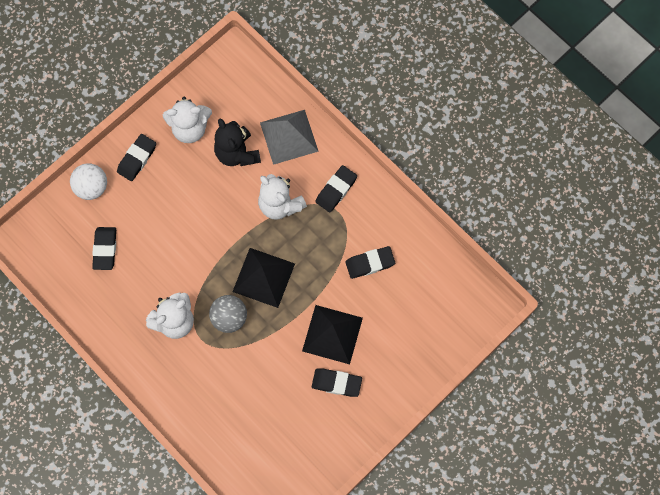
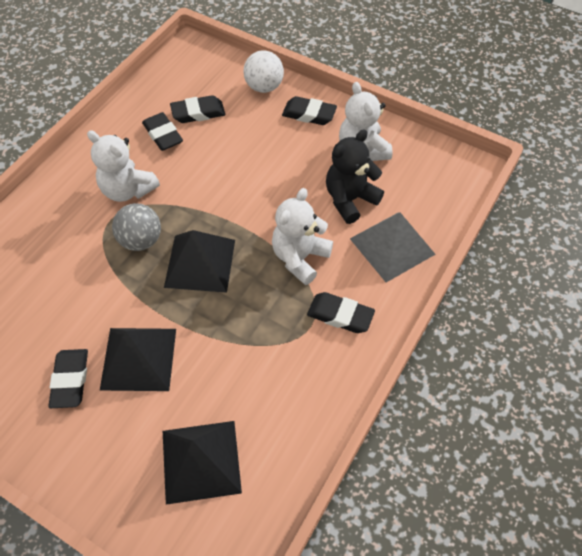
camera: 75 degrees right, 15 degrees down
(370, 263) = (249, 381): black eraser -> black eraser (163, 135)
(417, 305) = (201, 461): none -> black pyramid

